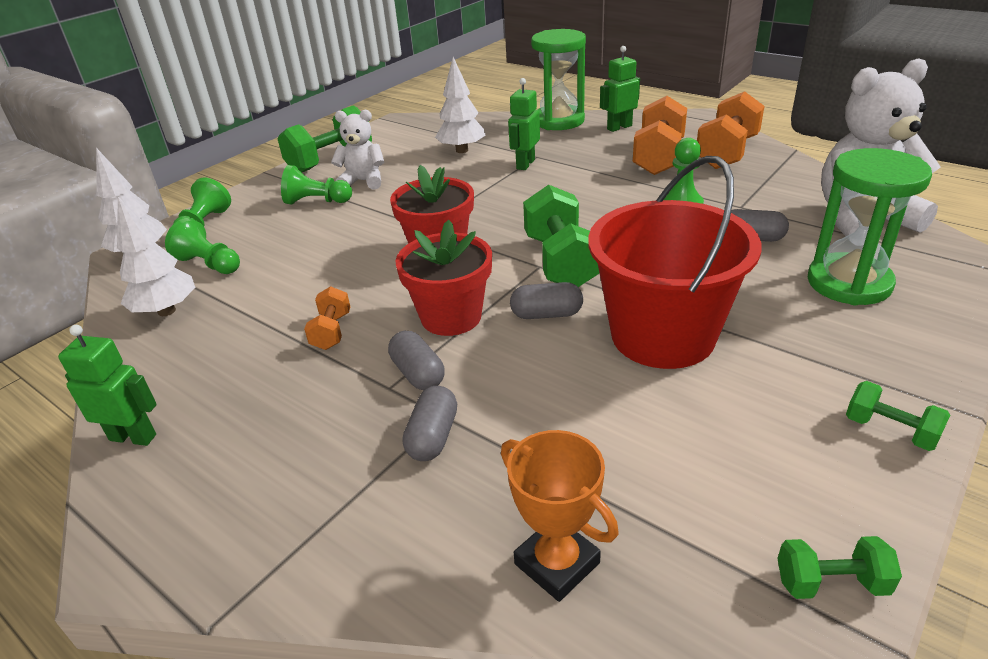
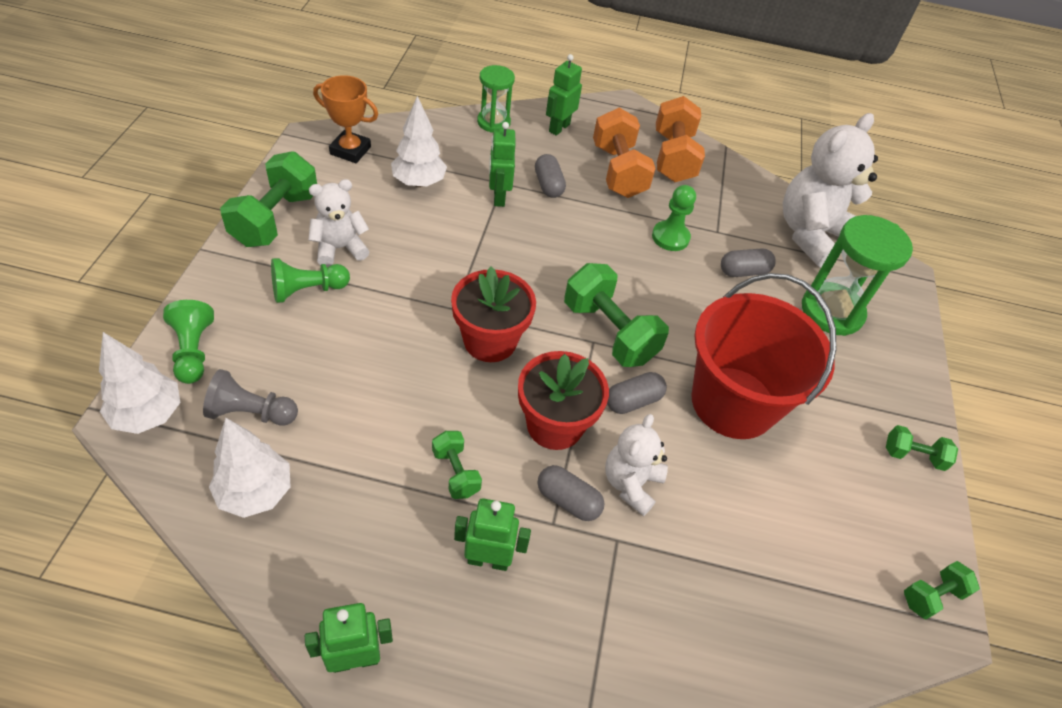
camera: 35 degrees left, 15 degrees up
(209, 264) = (251, 412): green pawn -> grey pawn
(305, 399) = (488, 560): none -> green robot
(331, 331) = (456, 472): orange dumbbell -> green dumbbell
(433, 437) = (623, 564): grey capsule -> grey capsule (548, 185)
(493, 375) = (631, 484): none -> white teddy bear
(557, 563) = (775, 647): orange trophy -> orange trophy (350, 150)
(559, 121) = (493, 122): green hourglass -> green hourglass, size x0.62

